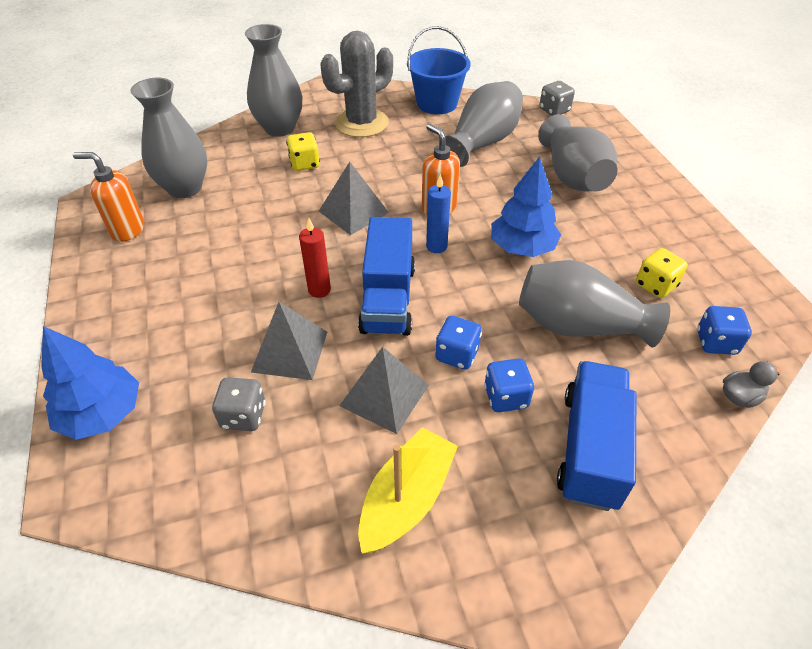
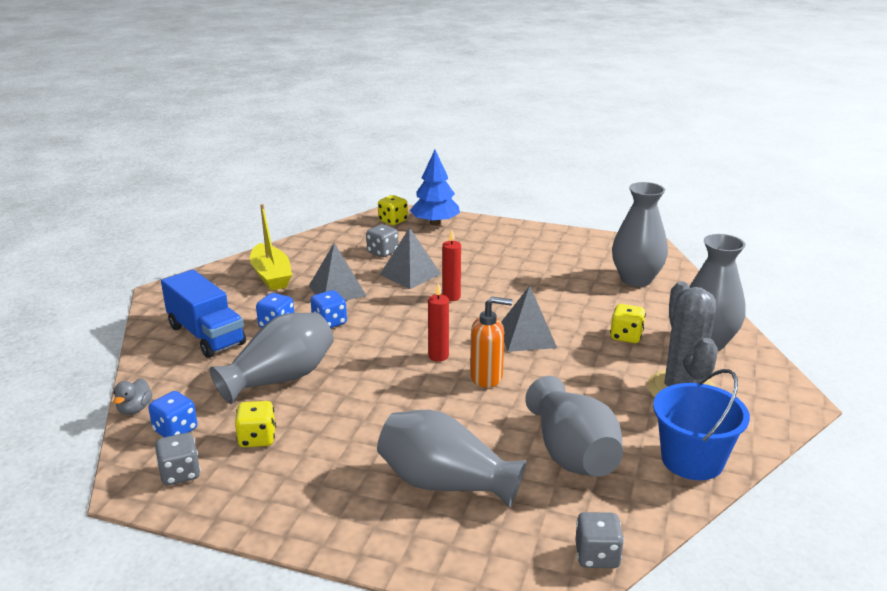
camera: 125 degrees right, 20 degrees down
(118, 472) = (393, 221): none -> yellow dice
(127, 230) = (598, 252): orange soap dispenser -> none
(388, 298) = (410, 317): blue truck -> none
(436, 246) = (438, 356): blue candle -> red candle
(522, 247) = (386, 395): blue tree -> none
(739, 300) = (180, 474): none -> grey dice

